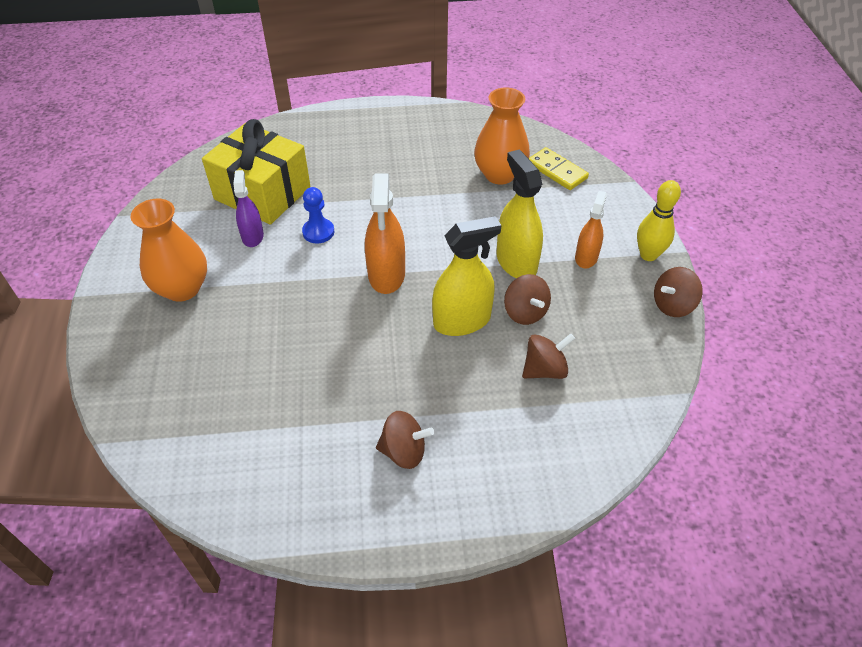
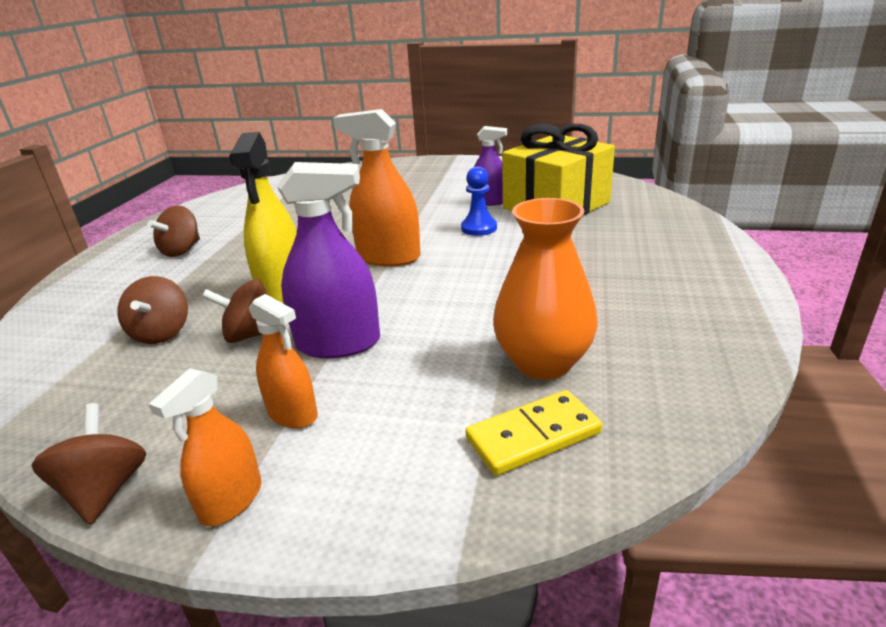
camera: 110 degrees right, 20 degrees down
(182, 288) = (440, 180): orange vase -> none
(516, 262) = (338, 343): yellow spray bottle -> purple spray bottle
(648, 255) = (231, 500): yellow bowling pin -> orange spray bottle

